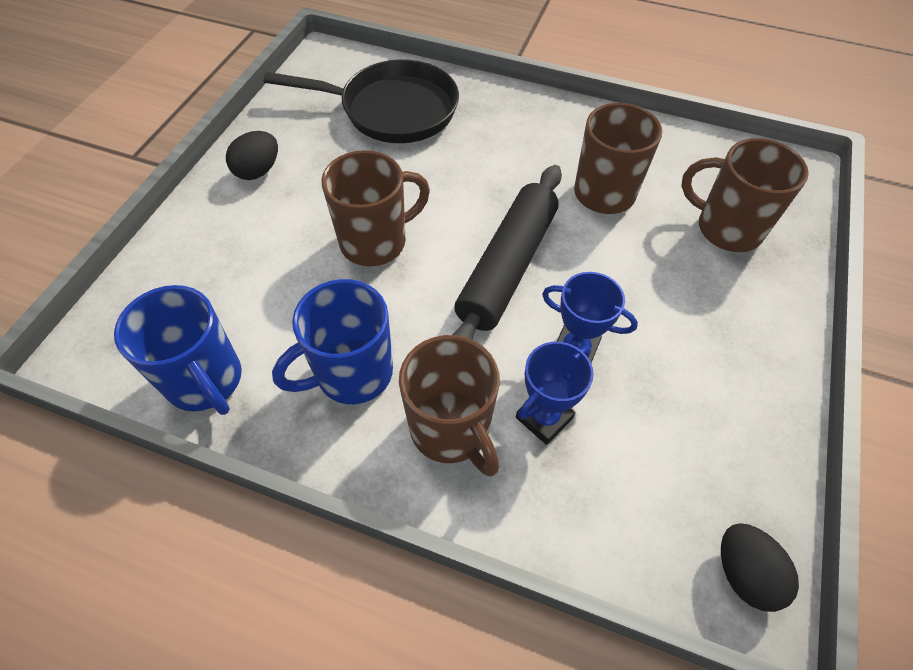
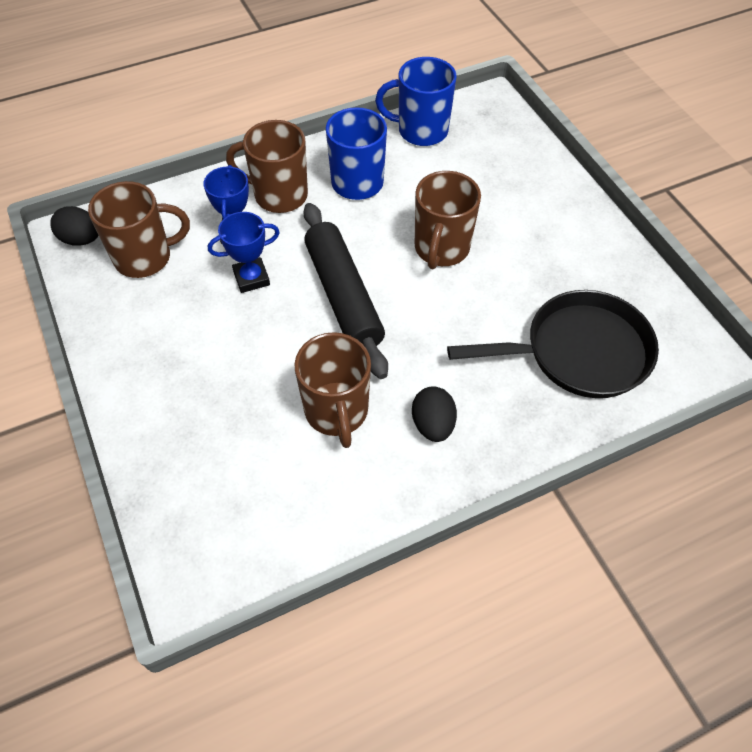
camera: 135 degrees right, 0 degrees up
(258, 171) = (577, 233): black egg -> black egg (433, 424)
(392, 110) = (578, 352): black pan -> black pan turned 150 degrees counterclockwise
(726, 229) = (215, 453): brown mug -> brown mug (145, 257)

